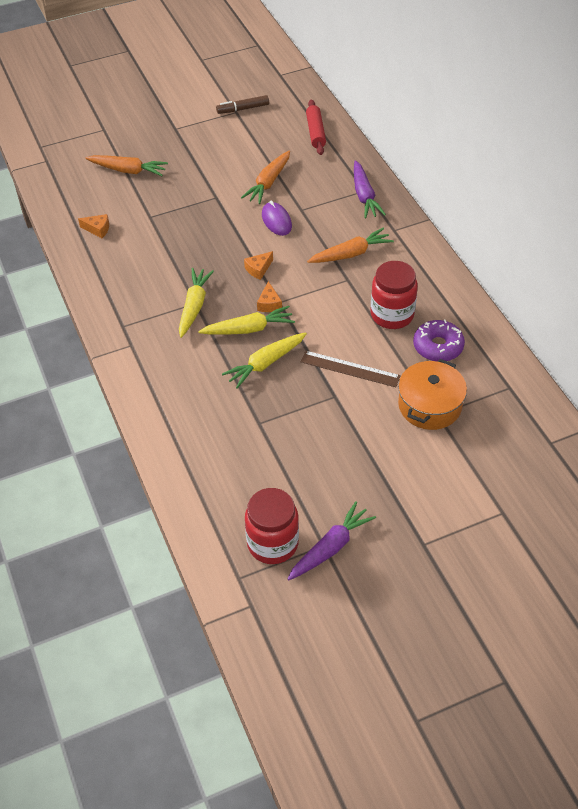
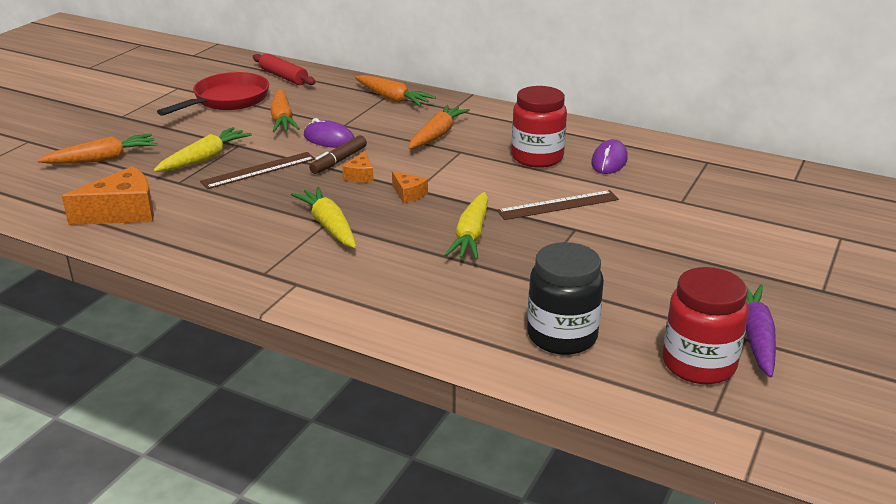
camera: 40 degrees left, 20 degrees down
(98, 229) = (122, 212): orange cheese -> orange cheese, size x1.95
(204, 230) = (259, 170): none -> brown ruler
(224, 474) = (562, 336): none -> black jar
(243, 109) = (183, 84): brown marker -> brown marker (339, 161)
(248, 329) = (414, 219): yellow carrot -> yellow carrot (204, 158)
(253, 143) = (227, 100): none -> red pan
(364, 196) = (392, 98): purple carrot -> orange carrot
(429, 405) = (666, 199): orange pot -> none
(438, 346) = (609, 161): purple donut -> purple mouse

